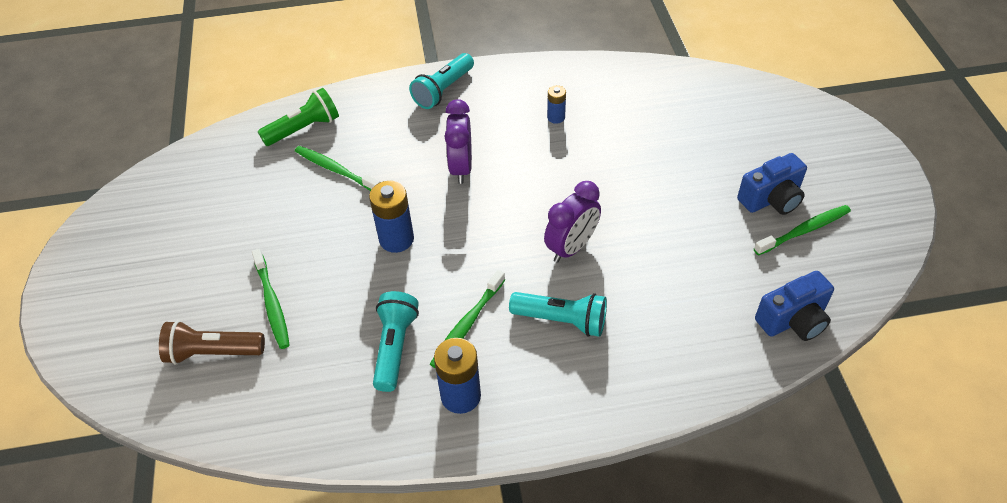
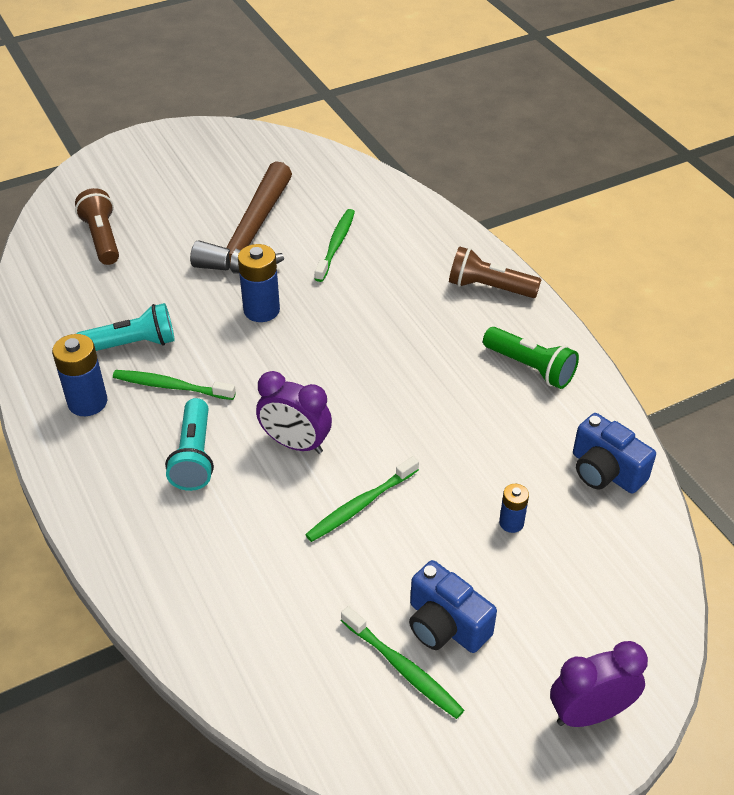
camera: 70 degrees right, 5 degrees down
(272, 303) = (161, 255): green toothbrush -> green toothbrush (360, 505)
(286, 227) = (251, 236): none -> brown hammer
(304, 129) = (382, 208): green flashlight -> green flashlight (530, 367)
(443, 90) = (489, 288): turquoise flashlight -> brown flashlight
(461, 167) = (377, 330): purple clock -> purple clock (589, 713)
(556, 117) = (493, 389): blue battery -> blue battery (511, 523)
(793, 320) = (250, 670): blue camera -> blue camera (605, 471)

